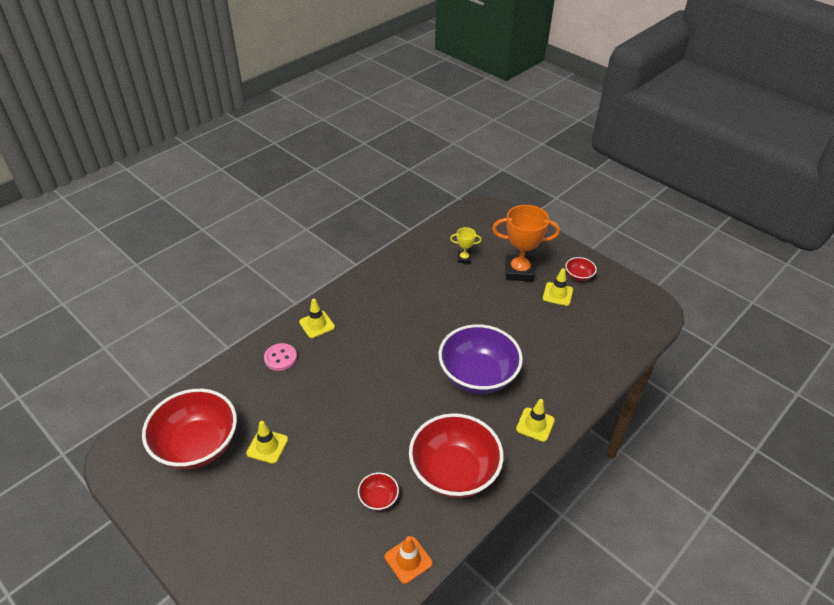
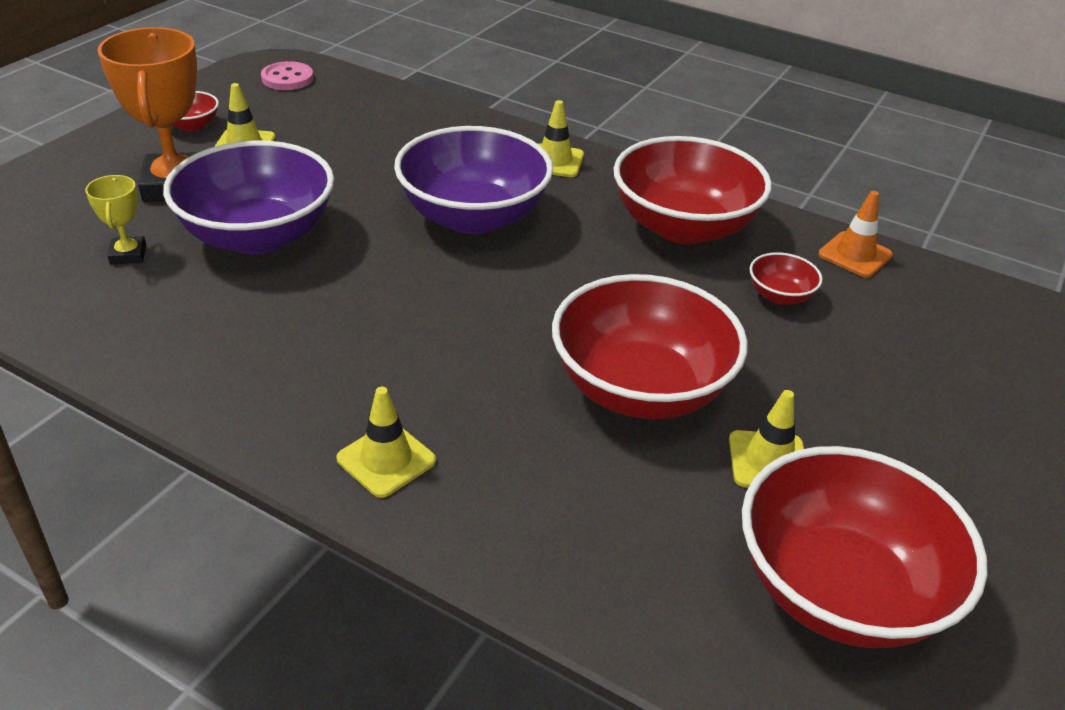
camera: 105 degrees left, 5 degrees down
(280, 358) = (518, 503): pink button -> pink button (287, 78)
(327, 412) = (640, 389): none -> red bowl
(472, 296) = (258, 236): none -> purple bowl

